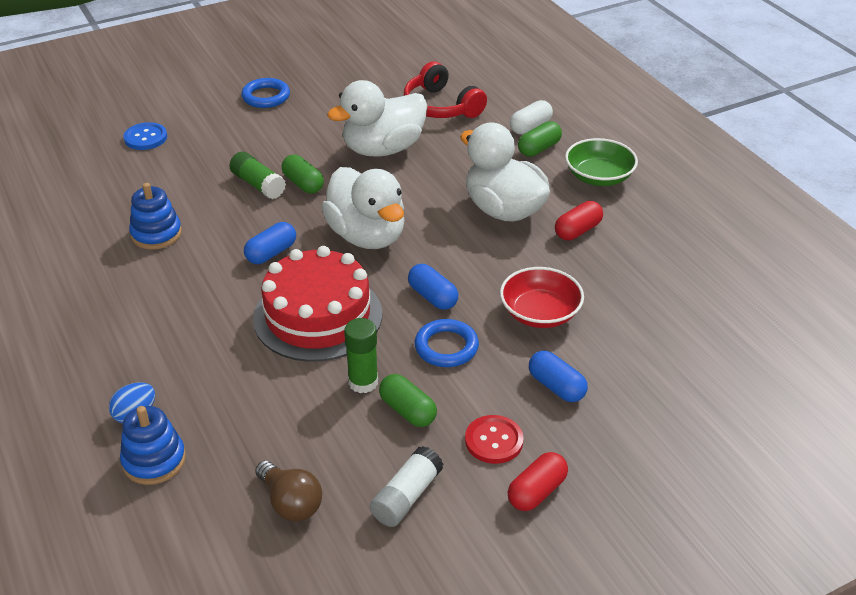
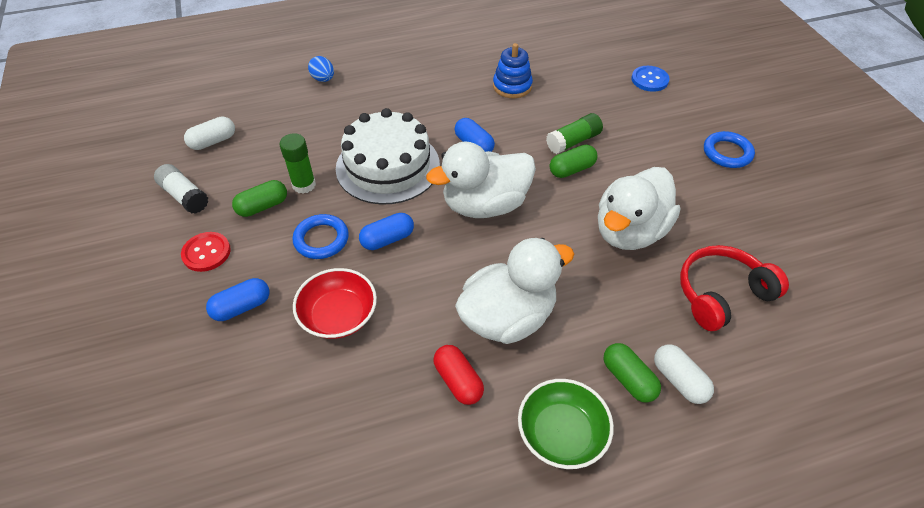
camera: 100 degrees right, 10 degrees up
(154, 460) = (280, 87): blue stacking toy -> none
(291, 503) = (213, 141): brown light bulb -> white capsule
(318, 316) = (388, 166): red cake -> white cake
(383, 149) = (629, 231): white duck -> white duck turned 120 degrees counterclockwise
(536, 492) = (144, 270): red capsule -> none

